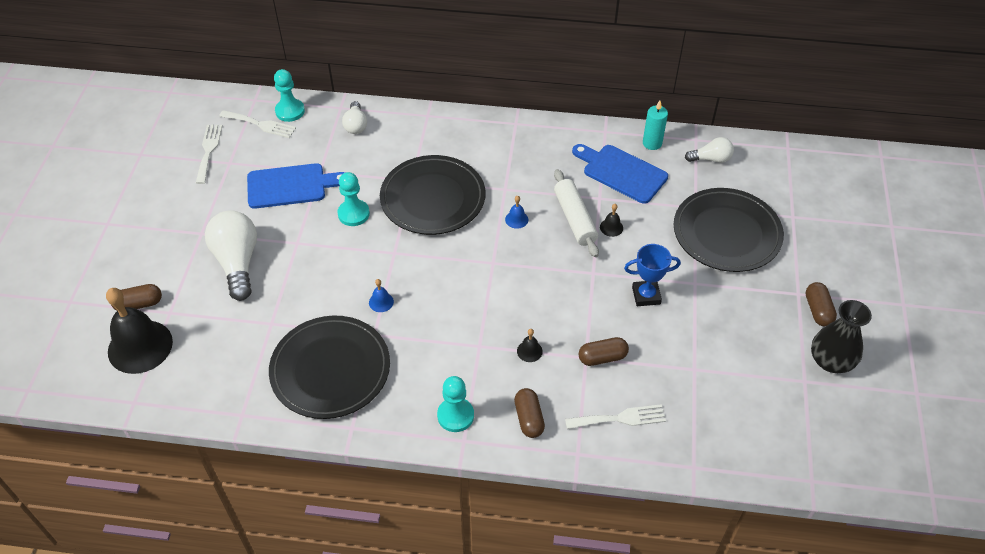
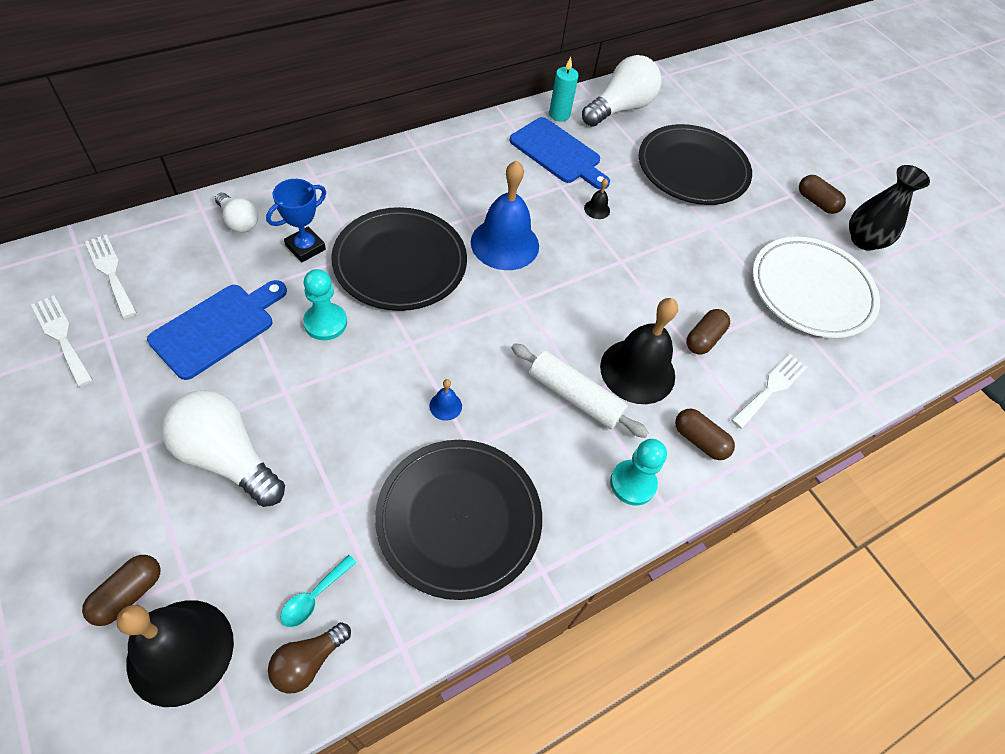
camera: 45 degrees left, 5 degrees up
(191, 390) = (308, 661): none -> brown light bulb
(220, 361) = (314, 597): none -> turquoise spoon
(260, 124) = (111, 272): white fork -> white fork turned 105 degrees counterclockwise
(290, 111) = (138, 240): turquoise pawn -> none
(516, 219) = (505, 243): blue bell -> blue bell, size x2.48
(529, 351) = (637, 371): black bell -> black bell, size x2.48
(575, 219) = (557, 217): white rolling pin -> white rolling pin (575, 397)
(621, 172) = (558, 153): blue cutting board -> blue cutting board turned 135 degrees counterclockwise
(646, 295) = (684, 259): blue trophy -> blue trophy (305, 247)
(711, 159) = (620, 108): white light bulb -> white light bulb, size x1.82
(733, 372) = (811, 290): none -> white plate

